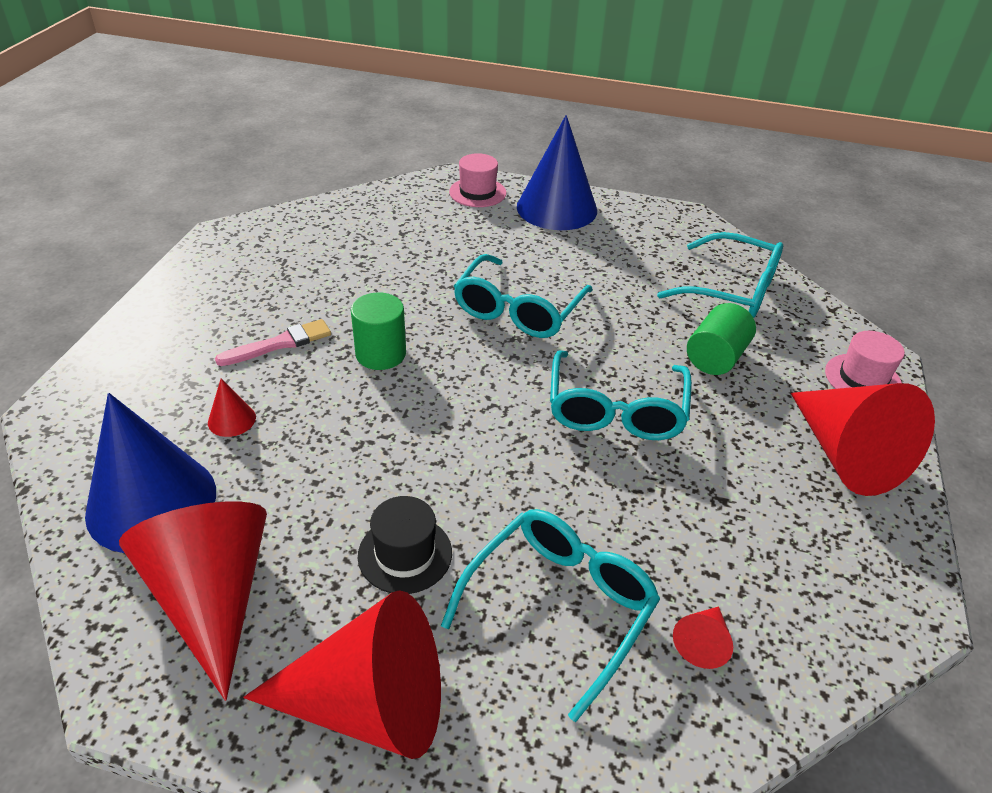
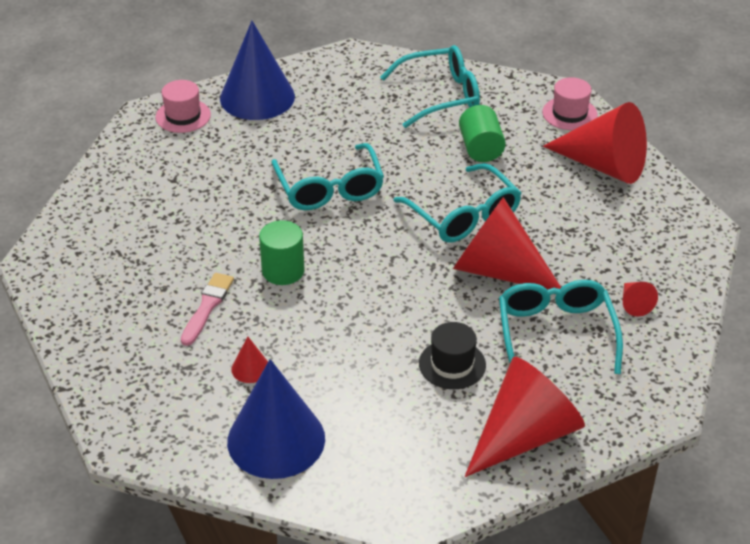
camera: 40 degrees left, 0 degrees up
(212, 597) = (384, 453): red cone -> red cone (498, 270)

